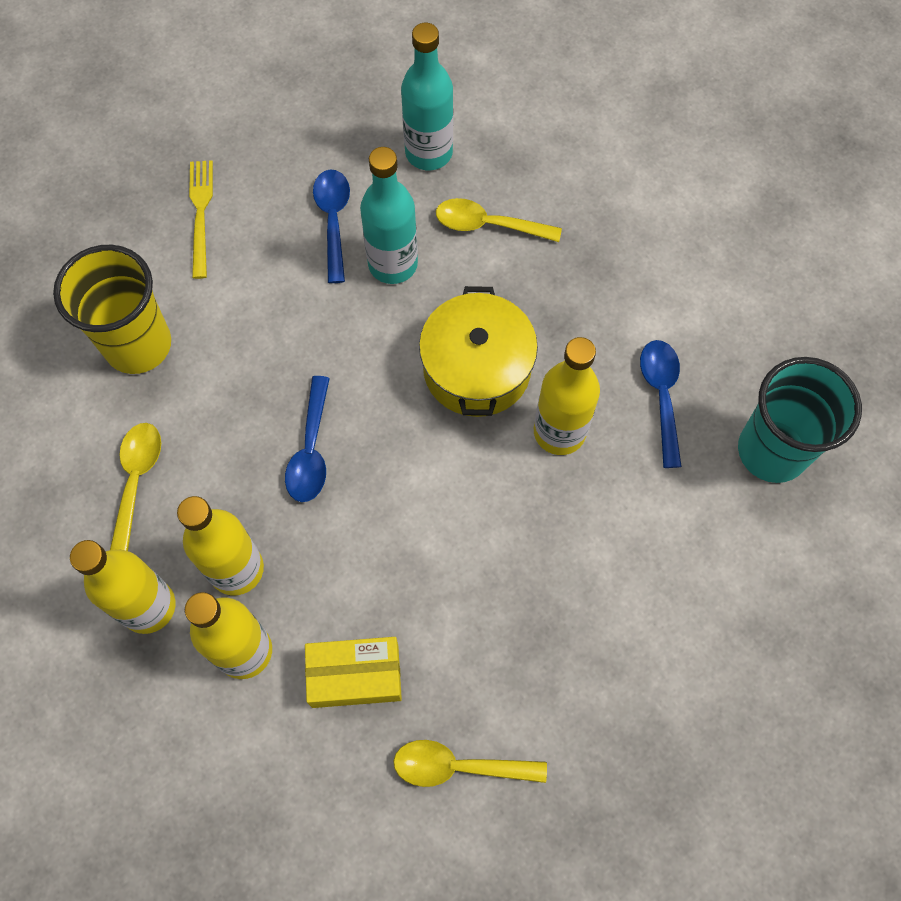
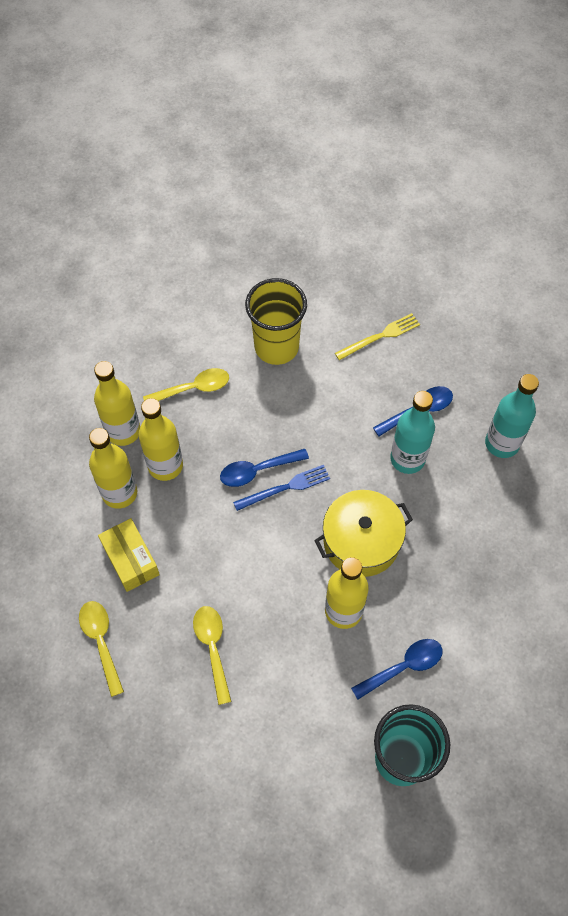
camera: 65 degrees right, 5 degrees down
(355, 426) = (285, 488): none -> blue fork
(488, 225) = (469, 503): yellow spoon -> yellow spoon (212, 648)

